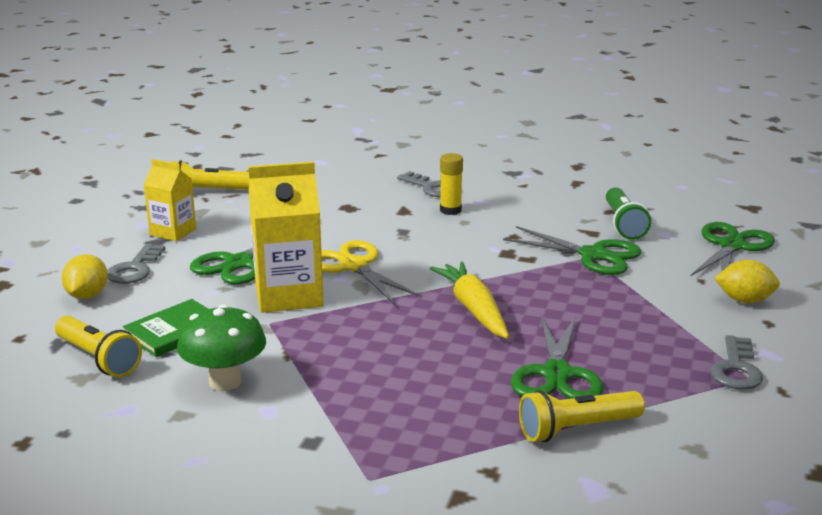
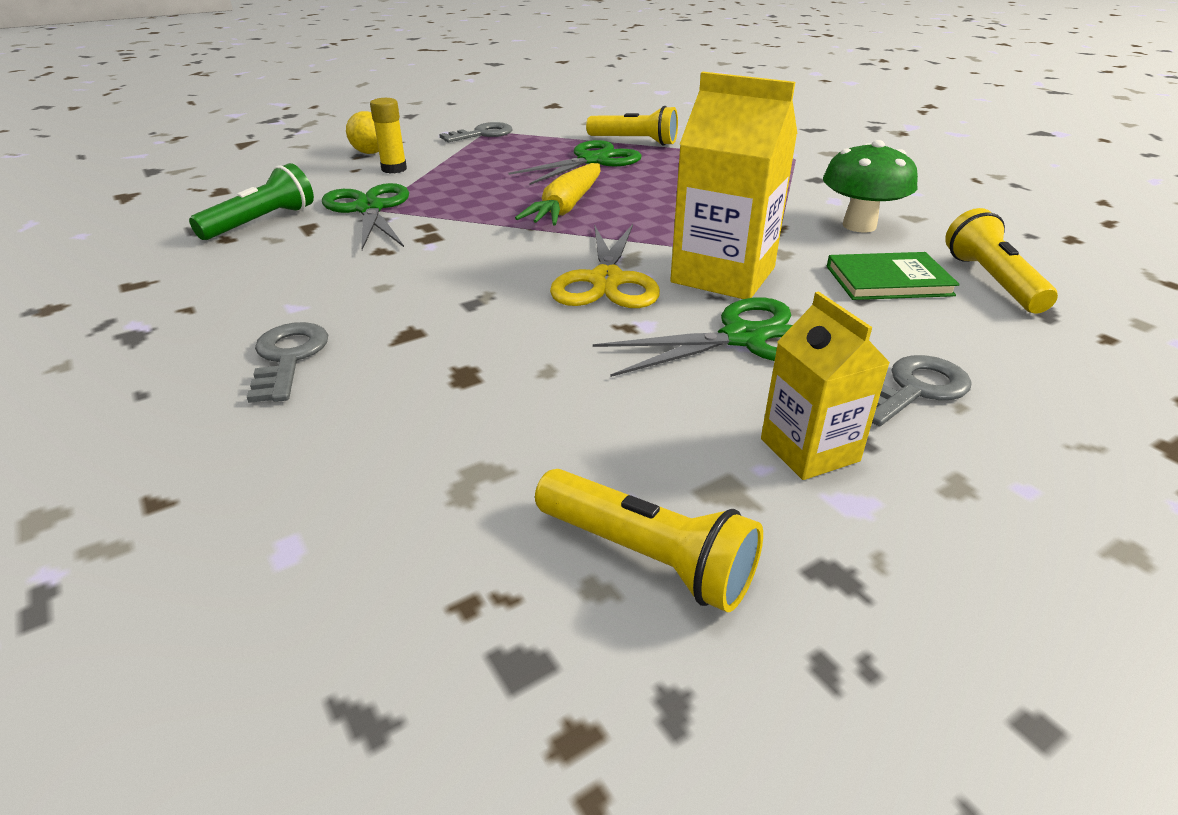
camera: 140 degrees left, 10 degrees up
(87, 295) = (1004, 368): yellow lemon -> none
(450, 210) = (358, 308): yellow glue stick -> yellow glue stick (394, 169)
(732, 246) = (256, 178): green scissors -> none

